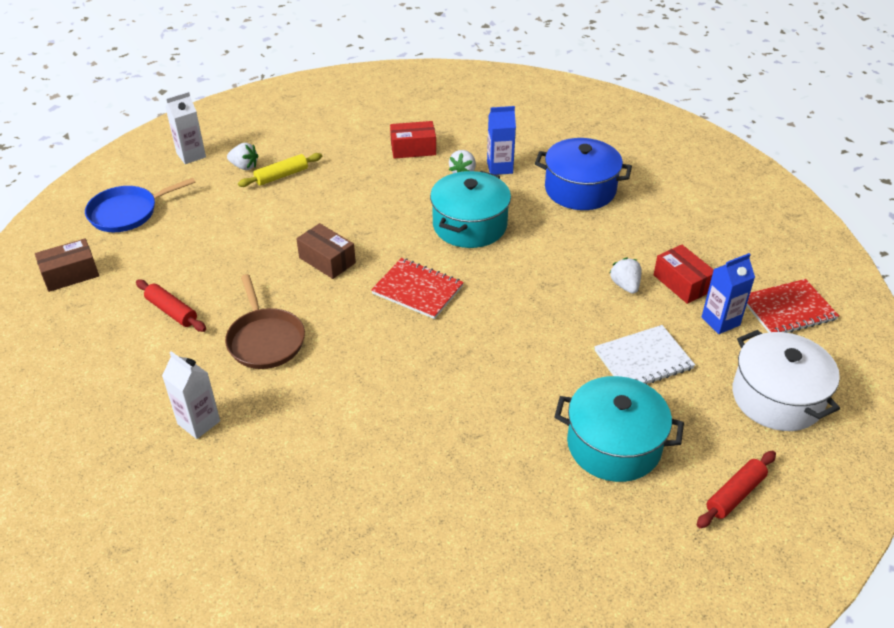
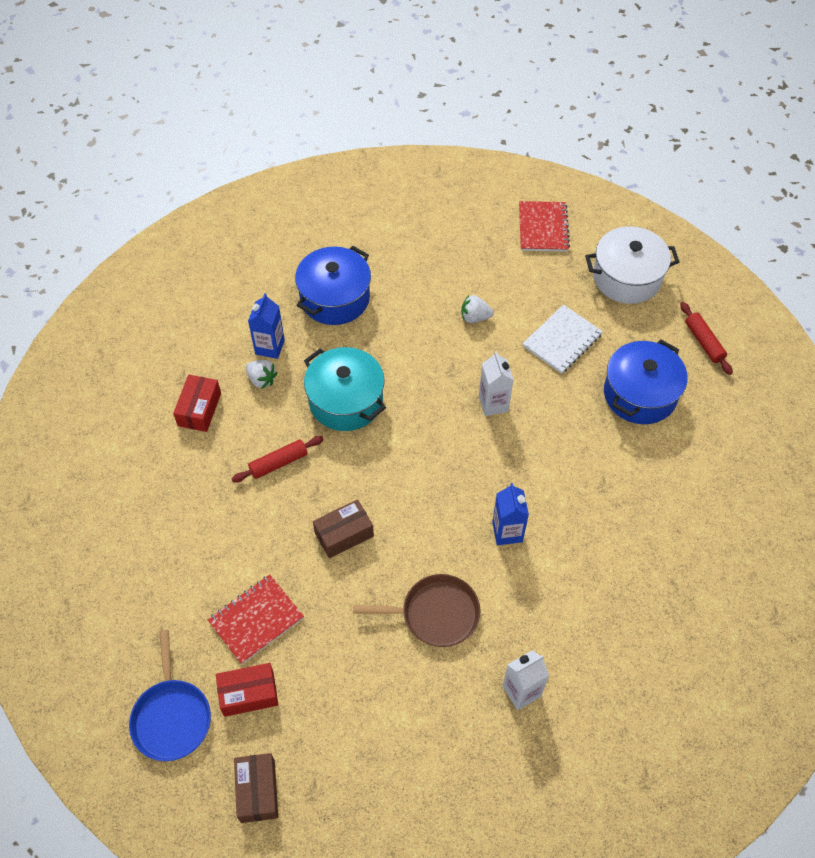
camera: 70 degrees left, 15 degrees up
(171, 311) = (361, 693): red rolling pin -> red rolling pin (279, 463)
(191, 155) = (92, 630): white carton -> white carton (493, 404)
(244, 166) = (145, 578): white strawberry -> none
(281, 176) = (183, 544): yellow rolling pin -> none
(417, 290) = (418, 470): red notebook -> red notebook (256, 620)
(614, 445) = (640, 394): turquoise pot -> blue pot
(643, 360) = (562, 340): white notebook -> white notebook turned 45 degrees clockwise
(682, 283) = (488, 279): red box -> red box (249, 694)
(720, 321) = (539, 274): blue carton -> blue carton (507, 532)

